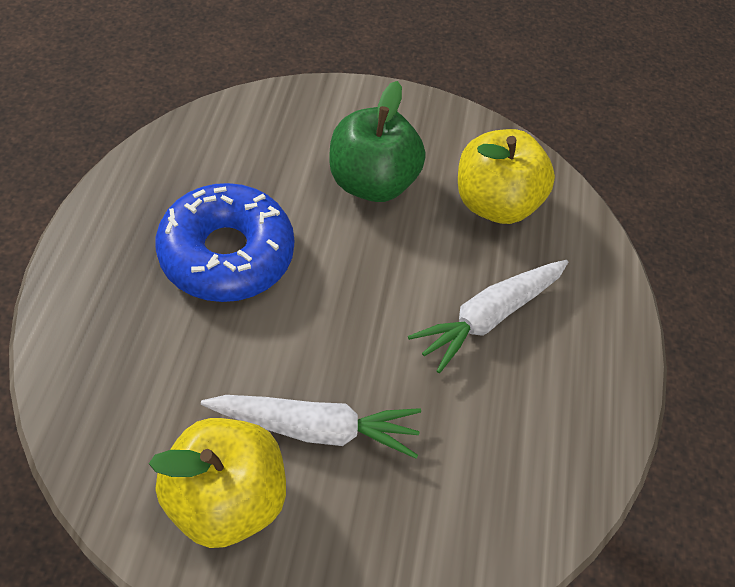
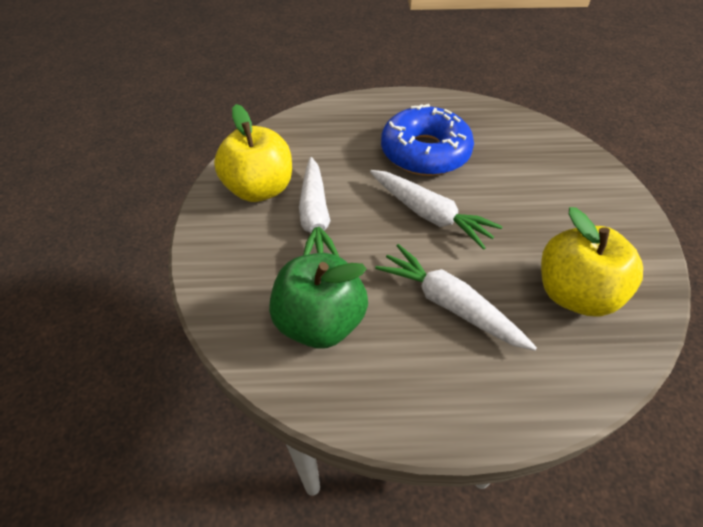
camera: 85 degrees right, 5 degrees down
(348, 289) = (429, 214): none -> white carrot
(371, 182) = (535, 209): green apple -> green apple (320, 321)

